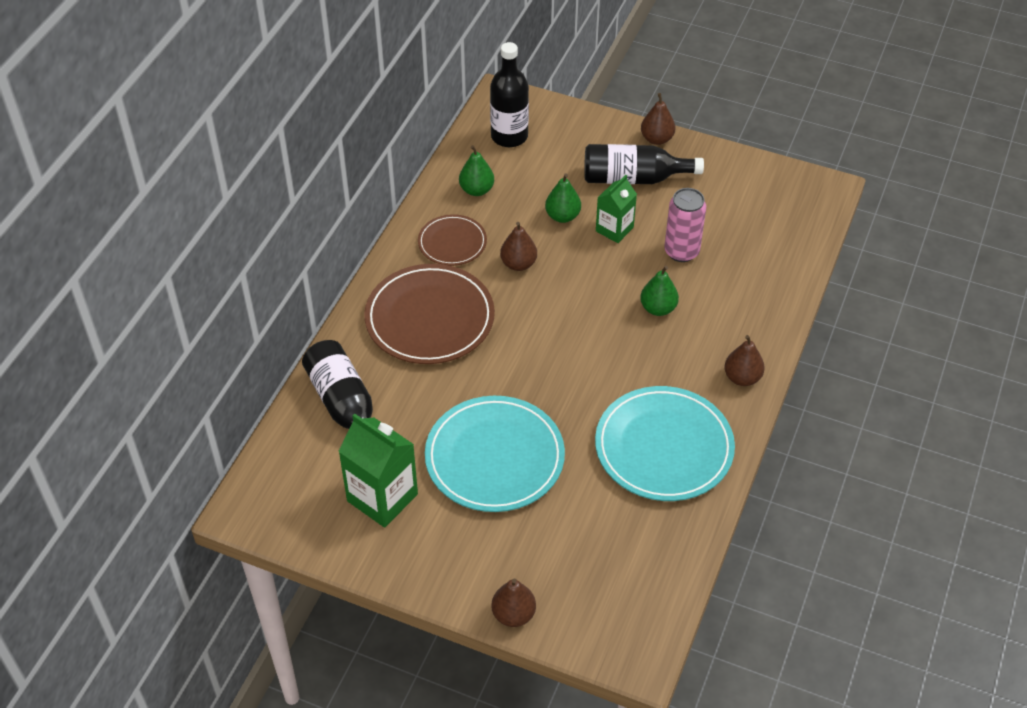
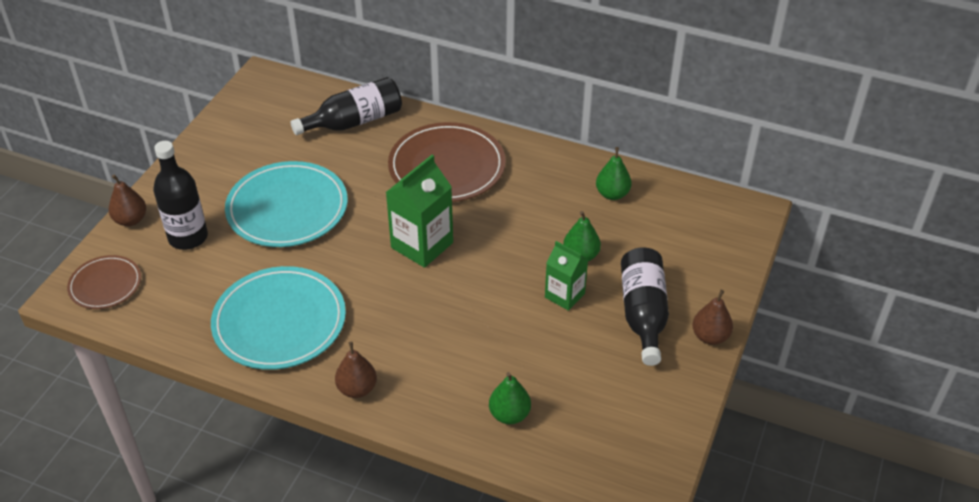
camera: 90 degrees right, 5 degrees down
(382, 497) = (259, 145): green carton -> green carton (422, 245)
(452, 243) = (540, 179): brown plate -> brown plate (105, 285)
(509, 136) = (693, 217): black bottle -> black bottle (188, 237)
(518, 264) = (514, 223): brown pear -> none
(658, 308) = (454, 325): green pear -> green pear (509, 414)
(681, 251) = (534, 349): pink can -> none

